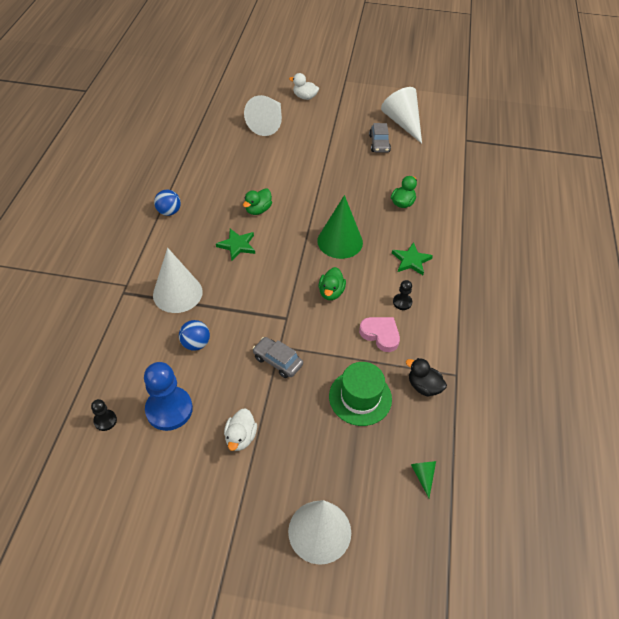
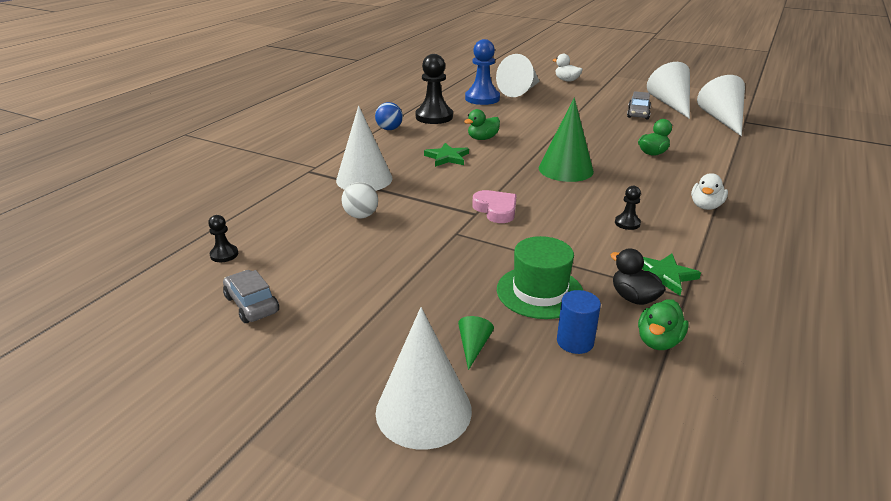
camera: 20 degrees right, 20 degrees down
(169, 409) = (299, 259): blue pawn -> blue pawn (482, 98)
(196, 343) = (361, 216): blue ball -> white ball
(203, 183) = (434, 117): none -> black pawn
(240, 437) = (367, 297): white duck -> white duck (705, 206)
(277, 361) = (448, 244): grey car -> grey car (252, 304)
(331, 292) = (539, 203): green duck -> green duck (658, 341)
(380, 335) = (588, 244): pink heart -> pink heart (496, 210)
(396, 441) = (575, 342): none -> blue cylinder
(411, 260) = (650, 194): green star -> green star (664, 276)
(423, 476) = (604, 386): green cone -> green cone (473, 346)
(448, 140) = (722, 119): none -> white cone

